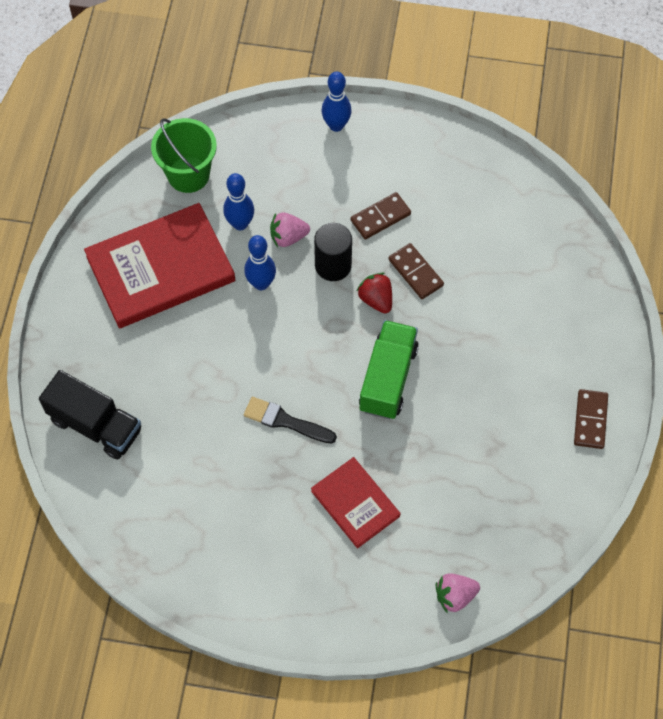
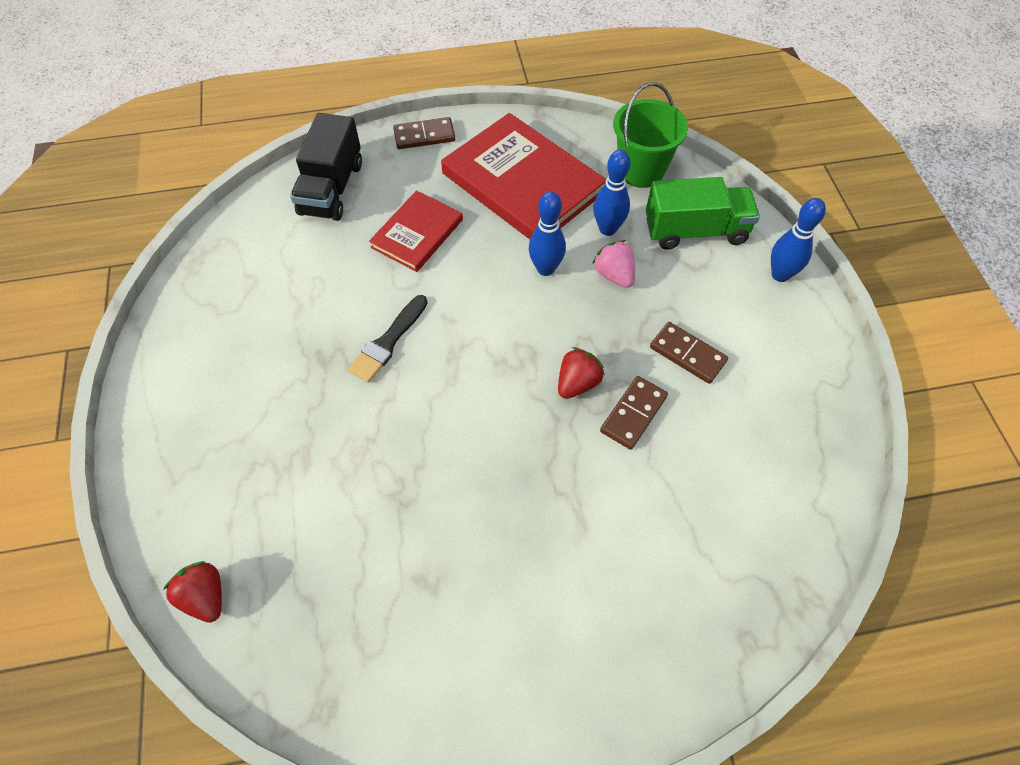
camera: 70 degrees right, 5 degrees down
(285, 421) = (388, 342): black brush -> black brush turned 150 degrees counterclockwise
(333, 265) = (600, 327): black cylinder -> none
(355, 503) = (305, 443): red book -> red book (417, 233)
(388, 378) = (478, 428): green truck -> green truck (695, 231)
(455, 596) = (205, 596): pink strawberry -> red strawberry
(590, 420) = (512, 706): brown domino -> brown domino (424, 136)

